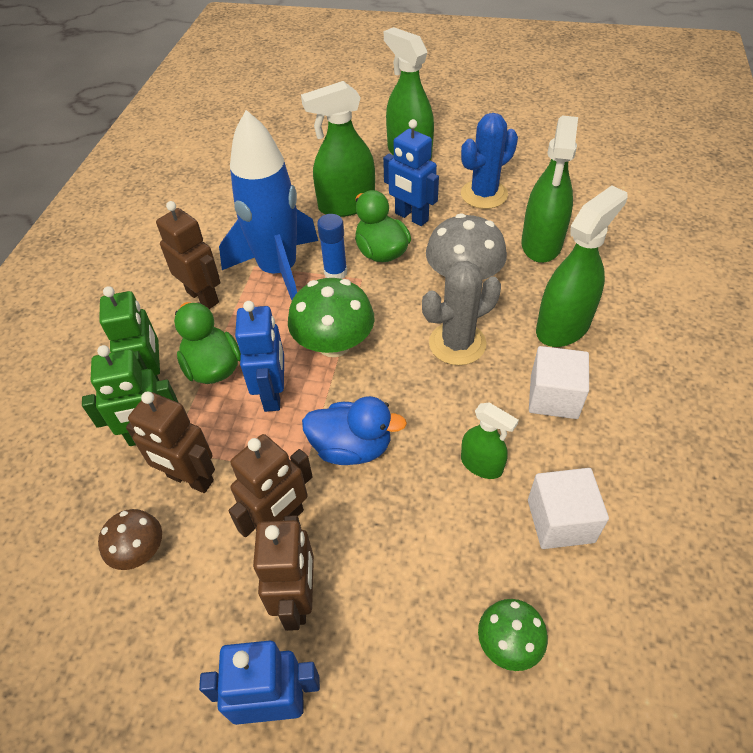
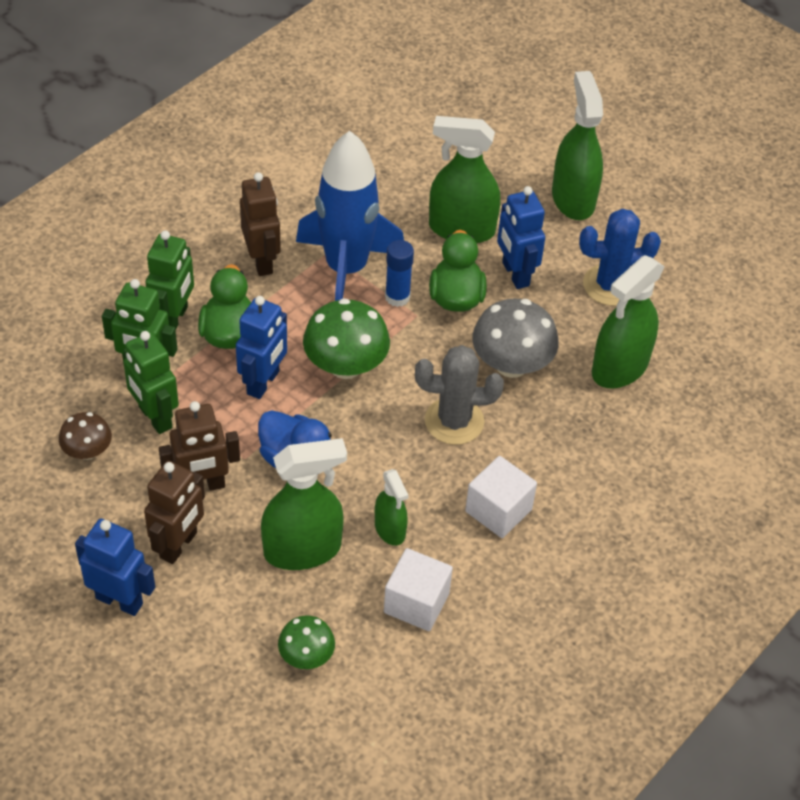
camera: 25 degrees right, 0 degrees up
(190, 479) = (154, 417): brown robot -> green robot
(563, 326) = (564, 456): green spray bottle -> green spray bottle (303, 549)

